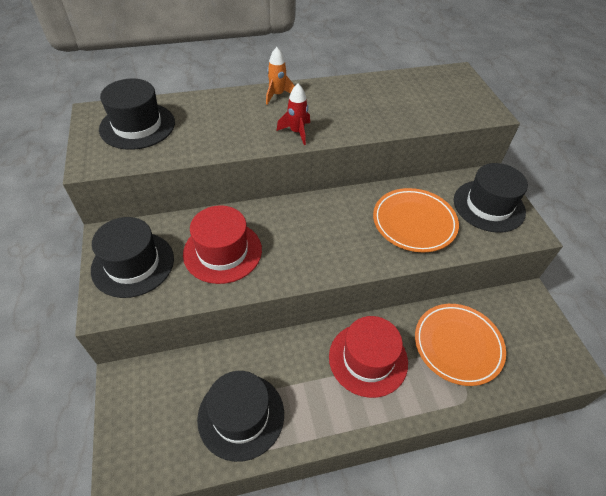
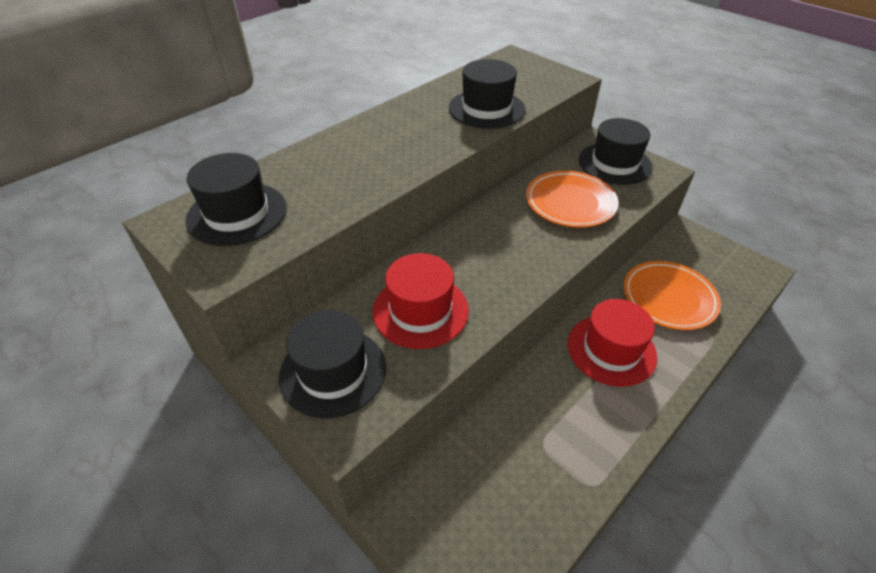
camera: 30 degrees left, 5 degrees down
(241, 415) = (548, 469): black hat -> black hat (486, 109)
(277, 95) = (366, 128): orange rocket -> none
(297, 132) = (422, 155): red rocket -> none

